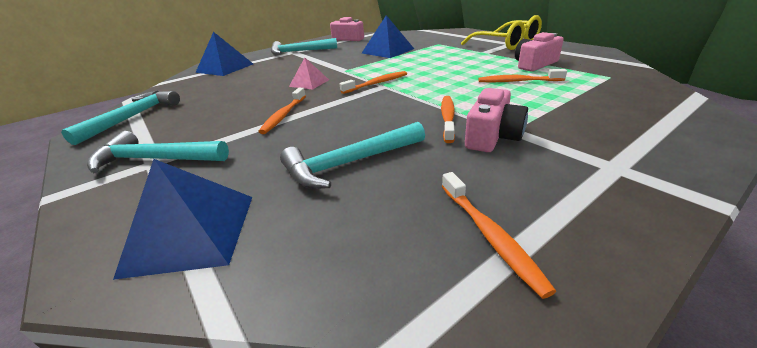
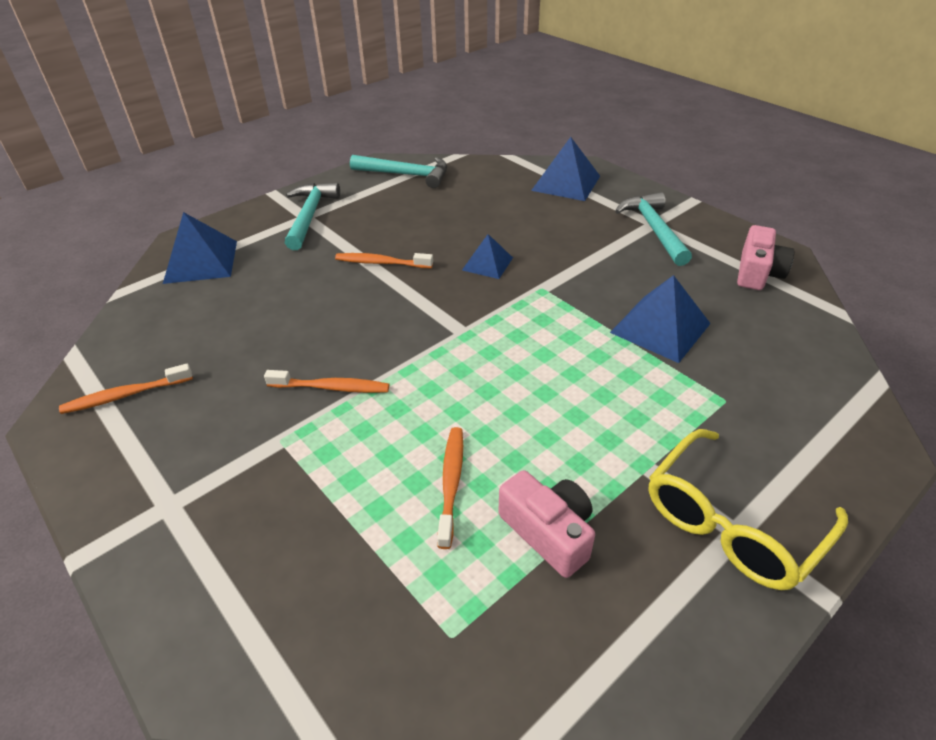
camera: 85 degrees right, 10 degrees up
(309, 83) = (487, 263): pink pyramid -> blue pyramid
(350, 163) = (258, 319): turquoise hammer -> none
(376, 83) = (472, 323): orange toothbrush -> none
(492, 136) = (271, 420): pink camera -> none

